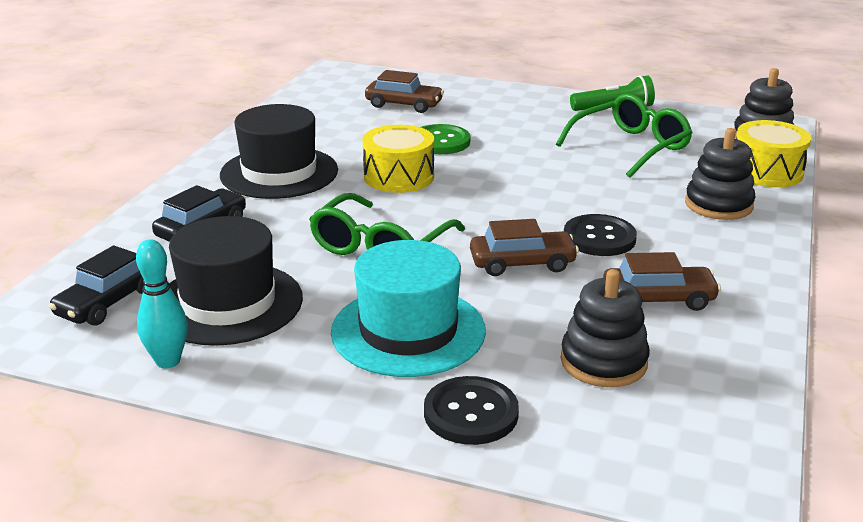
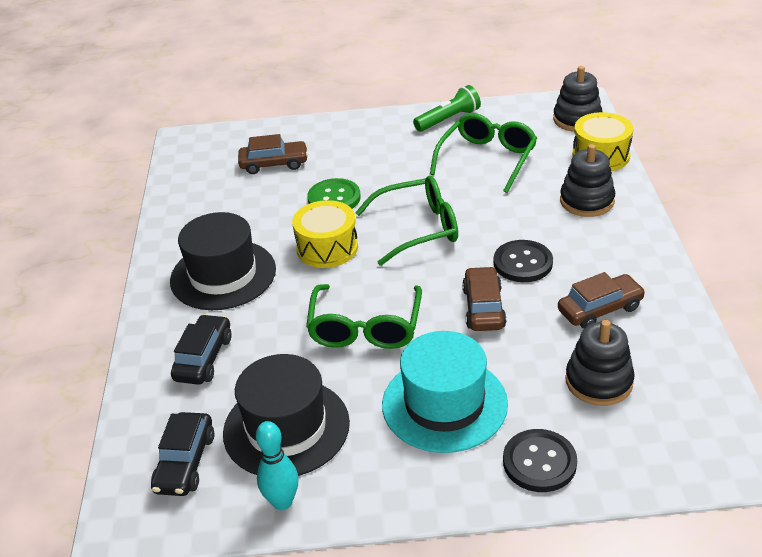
camera: 20 degrees left, 10 degrees up
(507, 184) = (418, 228): none -> green glasses
(522, 263) = (483, 308): brown car -> brown car turned 60 degrees counterclockwise

